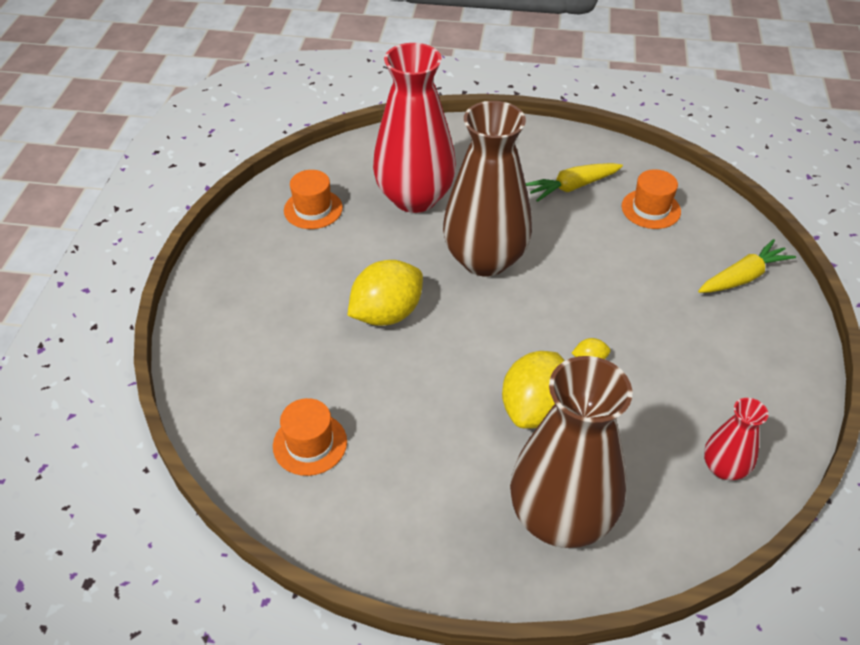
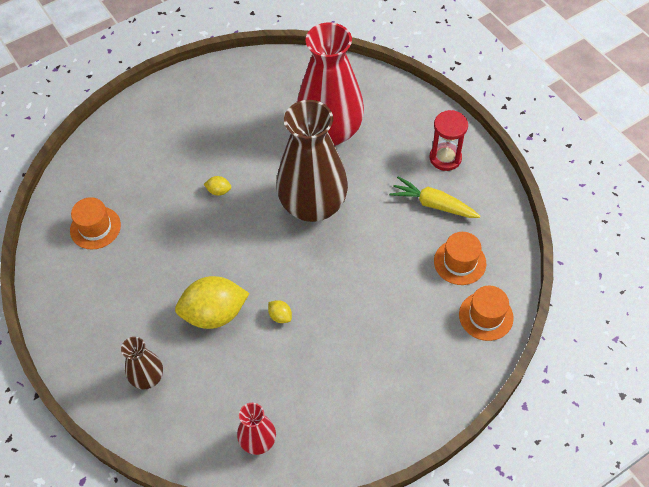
camera: 50 degrees right, 10 degrees up
(313, 209) = (267, 92): orange hat -> orange hat (486, 316)
(387, 313) = (219, 191): yellow lemon -> yellow lemon, size x0.42
(531, 151) = (445, 158): none -> red hourglass
(560, 517) = (147, 377): brown vase -> brown vase, size x0.47
(743, 277) = (445, 357): yellow carrot -> none

